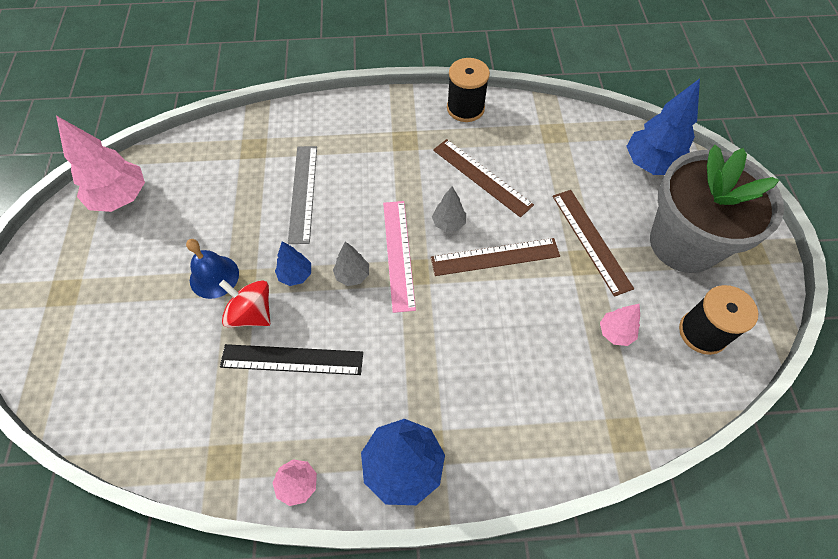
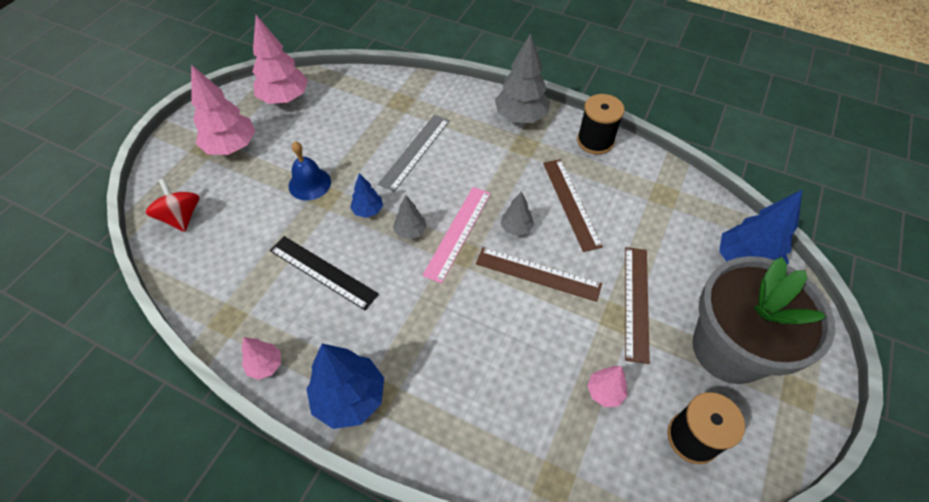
camera: 30 degrees right, 5 degrees down
(95, 278) = (231, 147): none -> pink tree
(251, 313) = (317, 223): red spinning top -> red spinning top (181, 217)
(383, 113) = (521, 117): none -> grey tree

